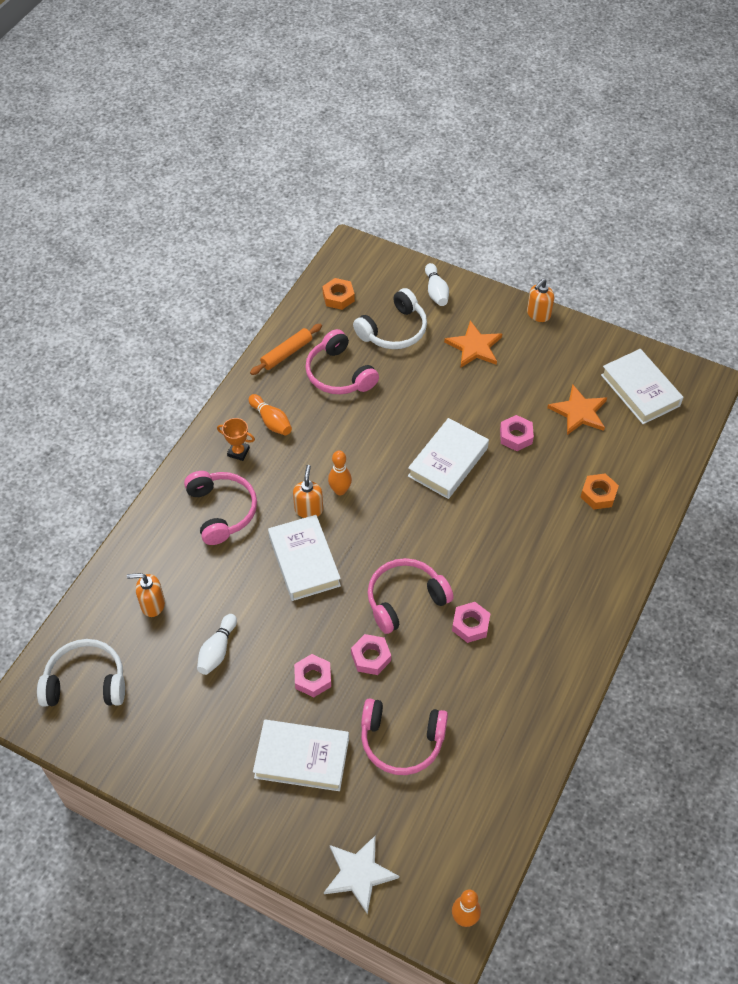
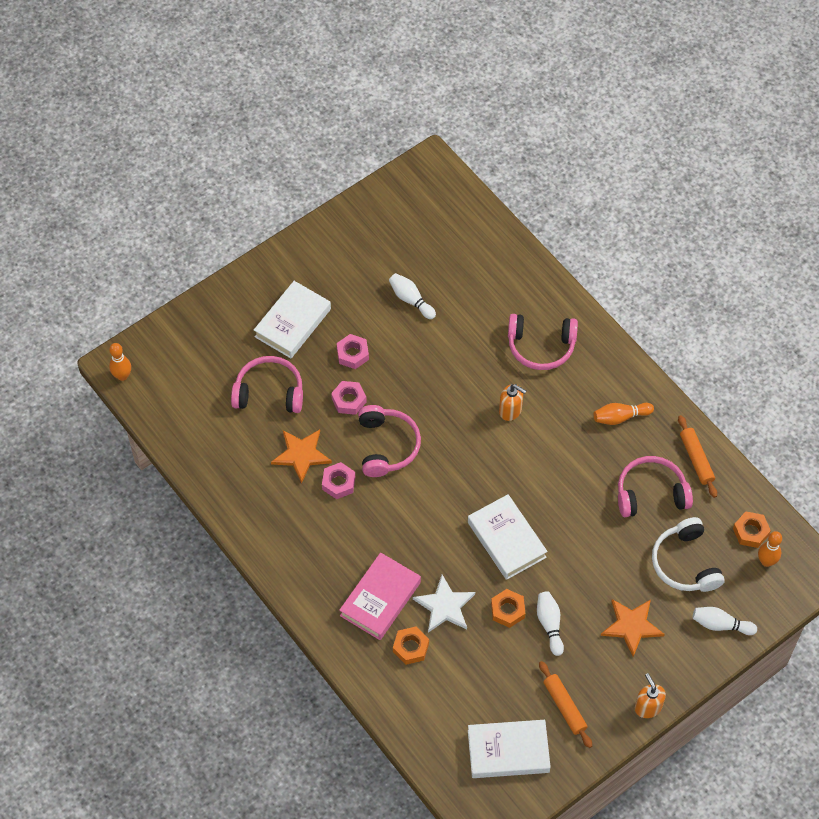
camera: 115 degrees right, 5 degrees up
(86, 682) = (429, 209): white headphones -> none
(152, 604) = (474, 270): orange soap dispenser -> none
(238, 452) = (597, 380): orange trophy -> none
(304, 561) = (461, 388): white book -> none
(340, 490) = (518, 442): orange bowling pin -> orange bowling pin (766, 561)
(359, 873) = (189, 325): white star -> white star (445, 606)
(401, 741) = (269, 392): pink headphones -> pink headphones turned 60 degrees clockwise
(509, 402) = (549, 624): none -> white bowling pin
(516, 436) = (507, 610): pink nut -> orange nut
(568, 537) = (380, 599): none -> pink book
(575, 367) = (564, 707): none -> orange rolling pin
(579, 412) = (509, 680): orange star -> orange star (301, 455)

